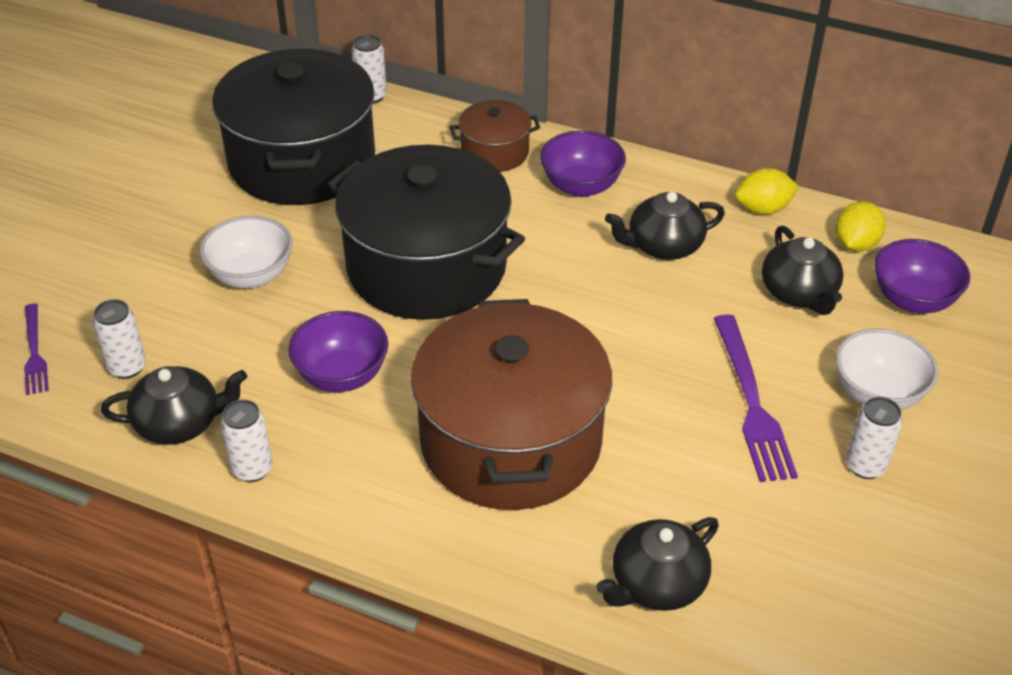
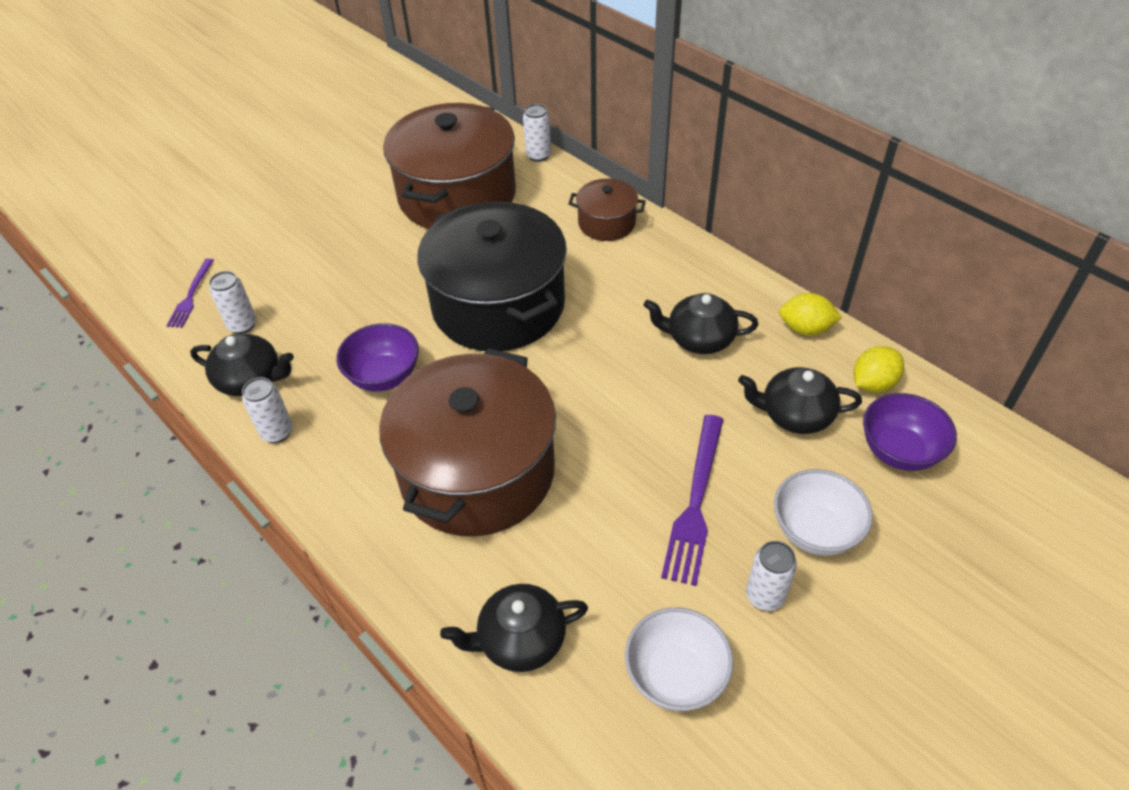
camera: 25 degrees right, 5 degrees up
(251, 275) = (368, 277): white bowl -> white bowl (675, 675)
(302, 161) = (457, 196): black pot -> brown pot
(581, 186) = (660, 269): purple bowl -> none
(799, 293) = (795, 415): black teapot -> black teapot turned 90 degrees clockwise

